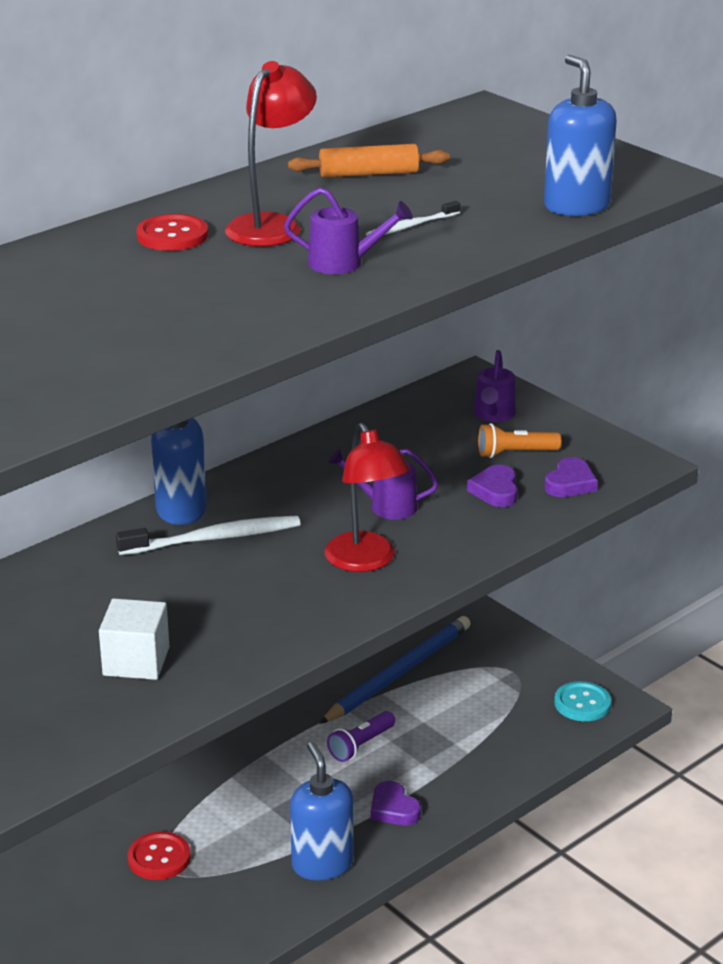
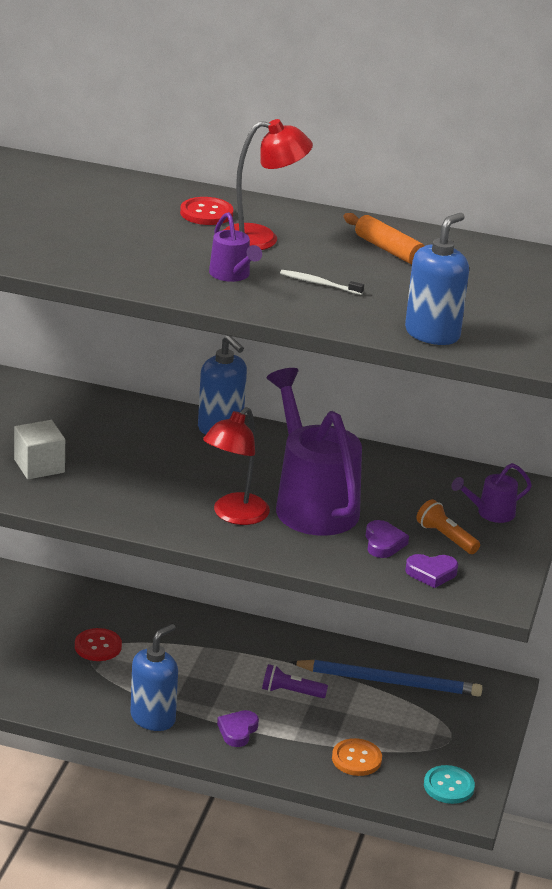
camera: 55 degrees right, 0 degrees up
(214, 538) = (199, 450): white toothbrush -> none
(386, 506) = (312, 503): purple watering can -> purple watering can, size x2.23
(495, 491) = (383, 543): purple heart -> purple heart turned 120 degrees clockwise
(499, 745) = (356, 759): none -> orange button

